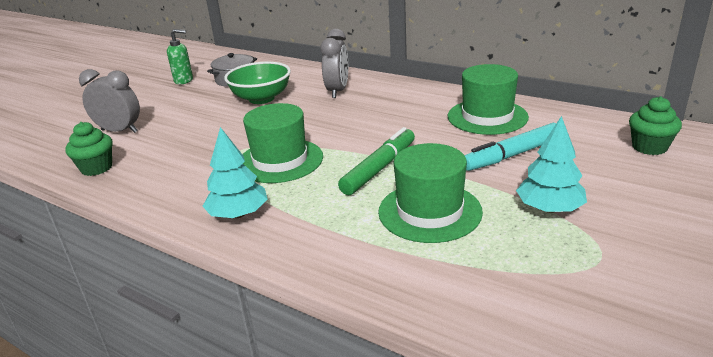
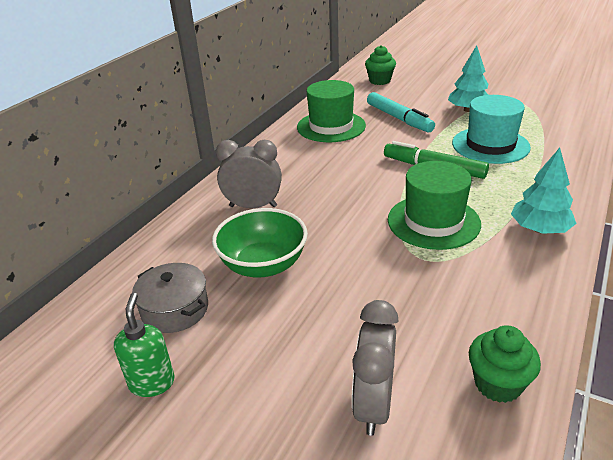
camera: 95 degrees left, 5 degrees up
(430, 211) = (490, 145): green hat -> turquoise hat

